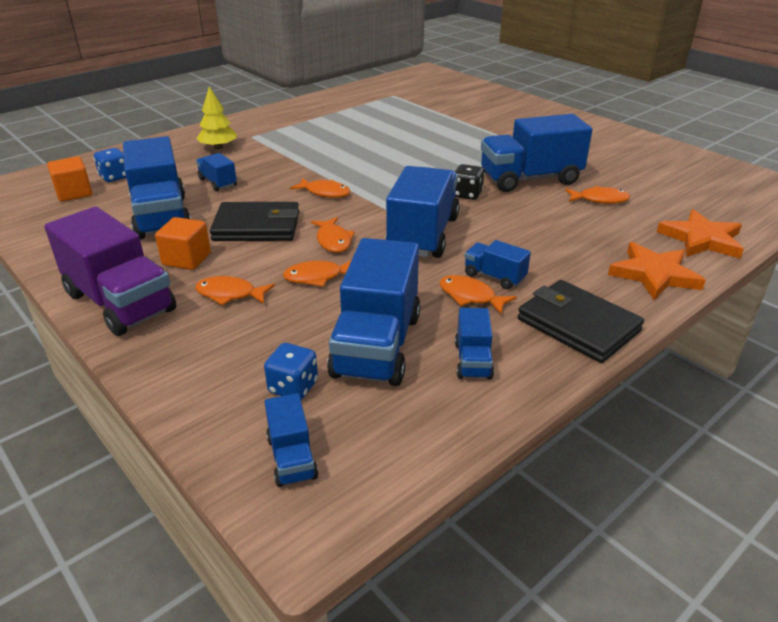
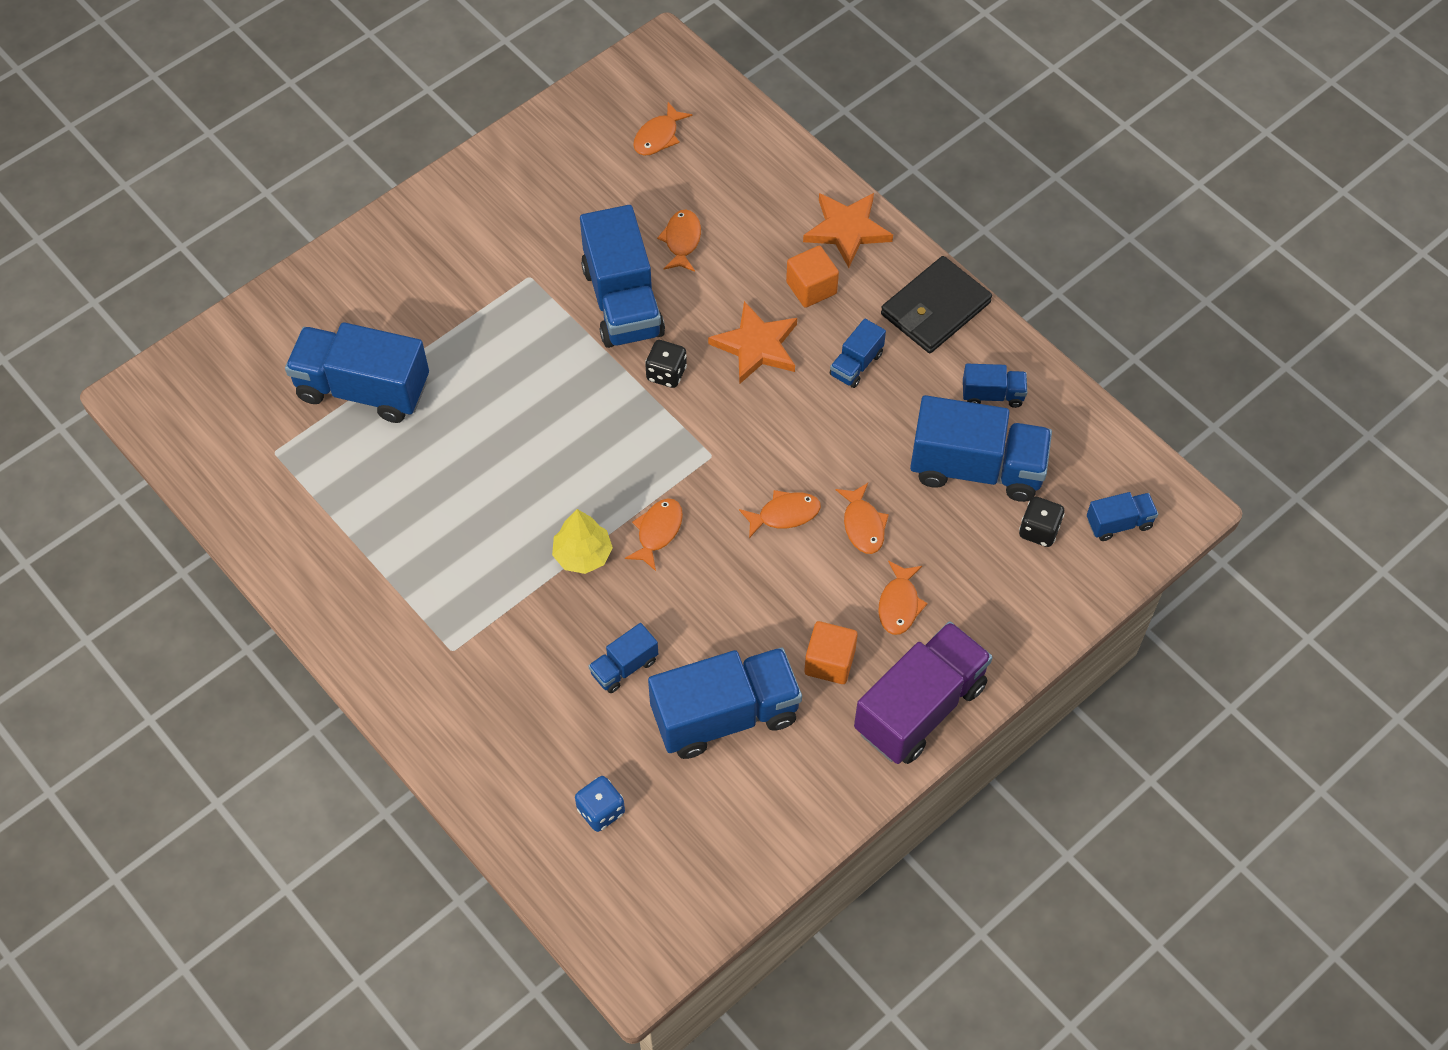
camera: 90 degrees left, 25 degrees up
(74, 193) = (653, 849): orange cube -> orange cube (811, 288)
(218, 147) = (495, 690): yellow tree -> yellow tree (583, 555)
(257, 226) = (751, 599): black wallet -> none
(293, 387) = (1039, 530): blue dice -> black dice
(423, 235) = (769, 424): blue truck -> blue truck (363, 389)
(470, 296) = (893, 388): orange fish -> orange fish (658, 136)
(701, 239) = (776, 172): orange star -> orange star (756, 346)

